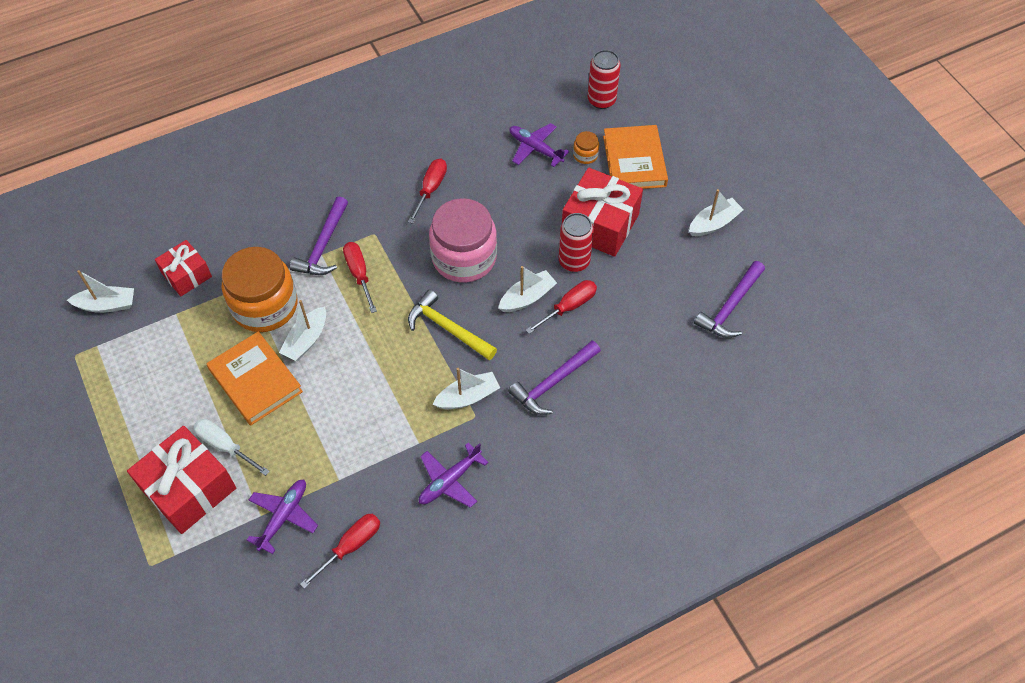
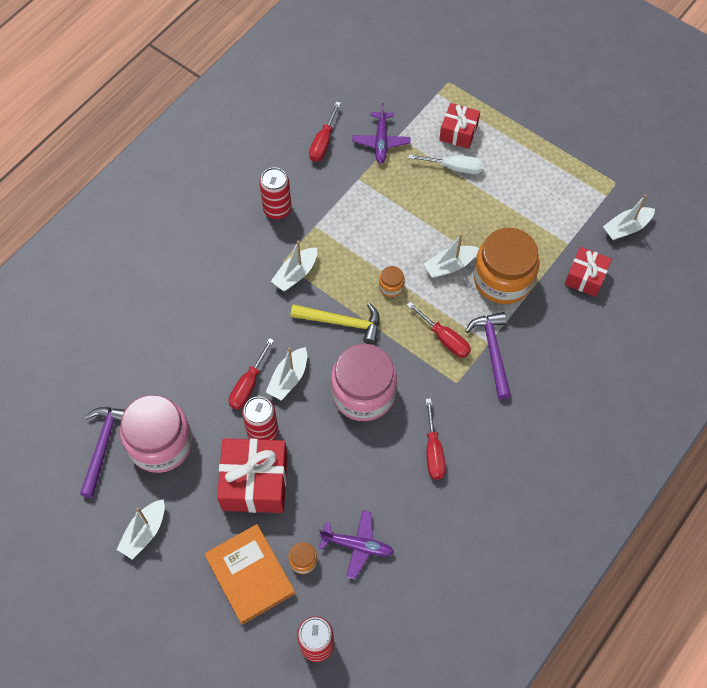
camera: 155 degrees right, 5 degrees up
(189, 489) = (458, 132): red gift -> red gift, size x0.60
(255, 381) = (466, 219): orange book -> none
(306, 340) = (450, 266): white boat -> white boat turned 120 degrees counterclockwise
(378, 343) = (391, 286): none -> orange jar
(449, 480) = (277, 209): purple plane -> red can
(553, 383) = (233, 313): purple hammer -> none
(674, 288) = (160, 443): none -> pink jar

